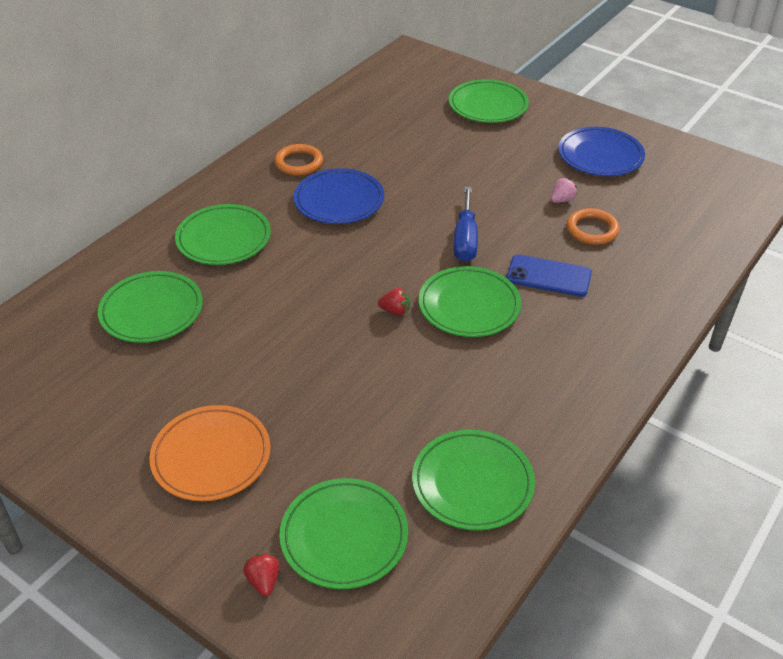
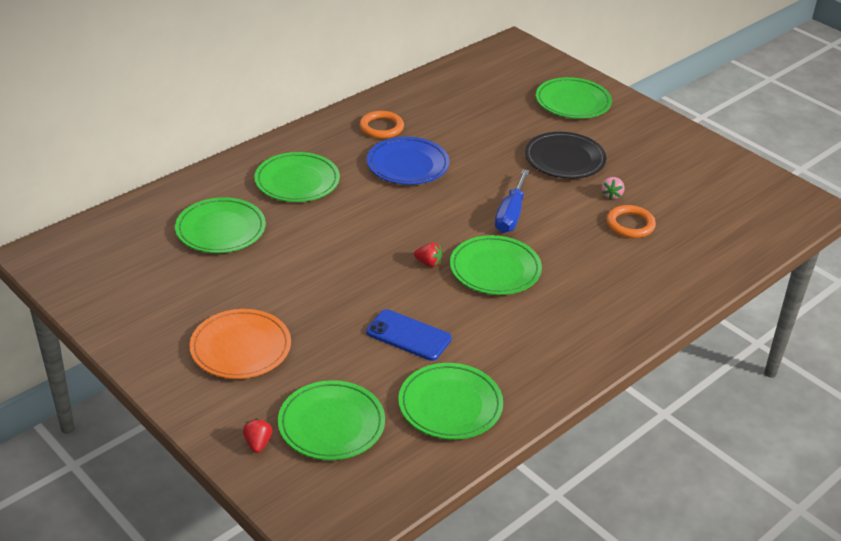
camera: 10 degrees right, 5 degrees down
(500, 168) = (564, 159): none -> black plate
(548, 276) = (575, 257): blue phone -> blue phone (408, 335)
(562, 200) = (612, 195): pink strawberry -> pink strawberry turned 135 degrees clockwise
(600, 156) = (663, 162): blue plate -> none

